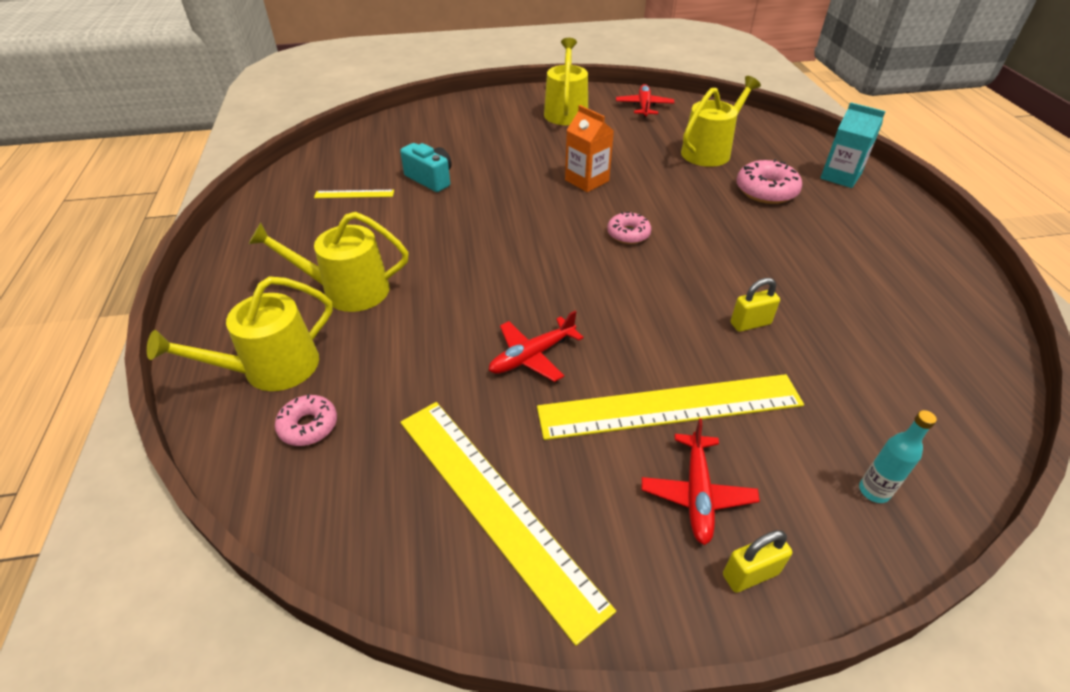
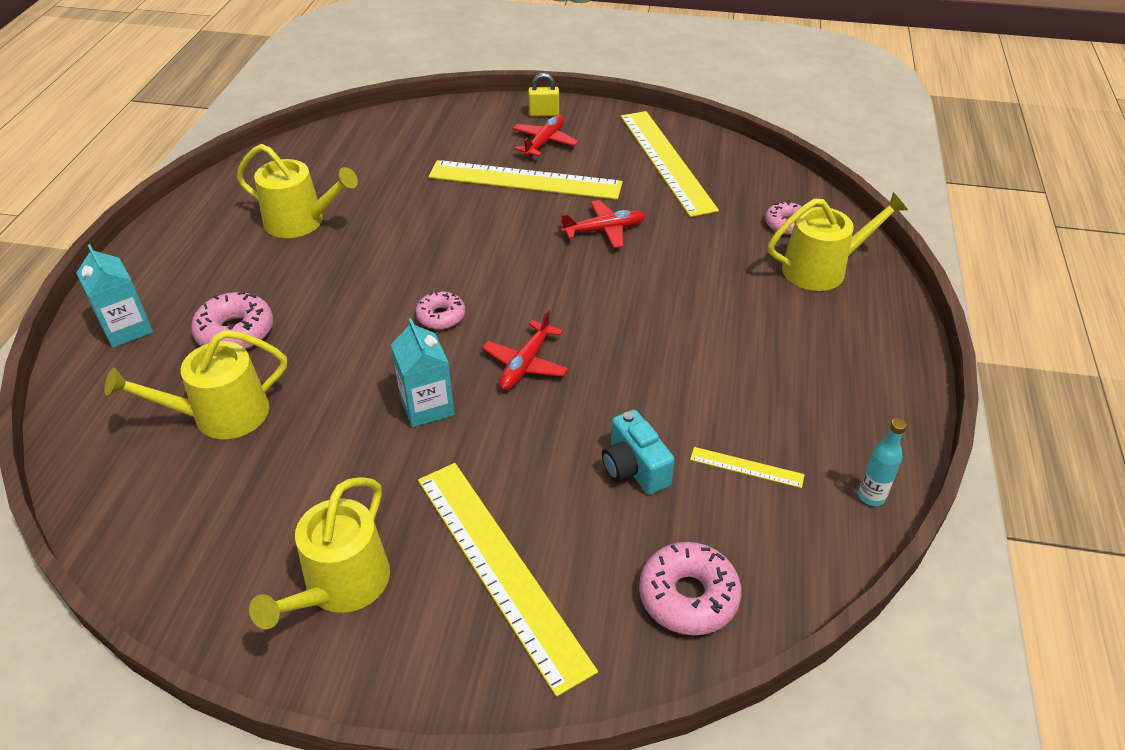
camera: 160 degrees left, 0 degrees up
(348, 290) = (756, 324): yellow watering can -> yellow watering can (301, 222)
(385, 139) = (688, 596): none -> pink donut
(490, 130) = (500, 569): none -> yellow ruler
(587, 180) = (427, 406): orange carton -> turquoise carton
(644, 107) = (199, 557): red plane -> red plane (526, 363)
(750, 323) = (414, 213): yellow padlock -> none
(874, 491) = (444, 123): turquoise bottle -> turquoise bottle (871, 496)

